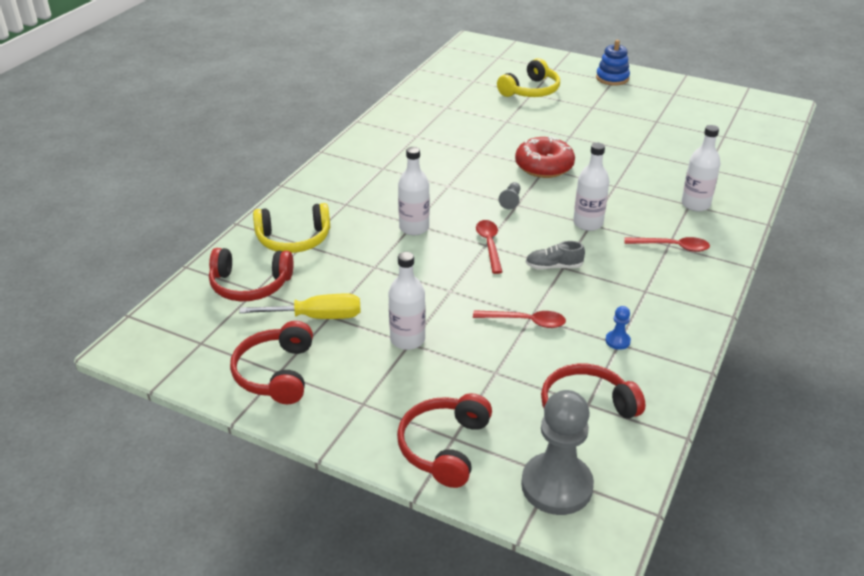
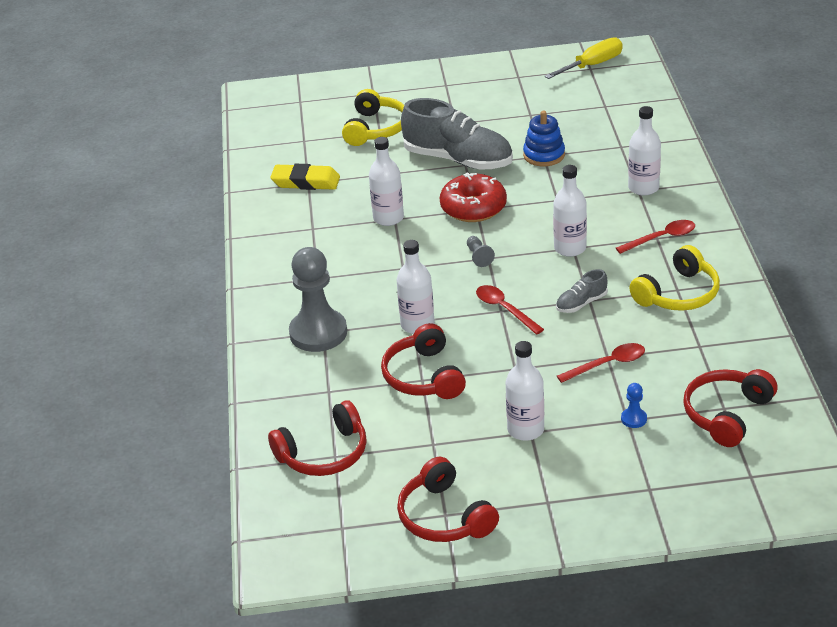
camera: 30 degrees left, 0 degrees up
(294, 239) = (313, 390): yellow headphones -> yellow headphones (678, 294)
(316, 317) = (422, 451): yellow screwdriver -> yellow screwdriver (592, 65)
(444, 447) = (650, 500): red headphones -> red headphones (423, 376)
(445, 106) = (306, 182): none -> yellow eraser
(475, 149) = (388, 218): none -> white bottle
(556, 485) = (762, 482): grey pawn -> grey pawn (318, 333)
(568, 131) = (458, 160): none -> grey shoe
(612, 78) = (442, 82): blue stacking toy -> blue stacking toy (544, 155)
(617, 341) = (697, 344): blue pawn -> blue pawn (634, 419)

